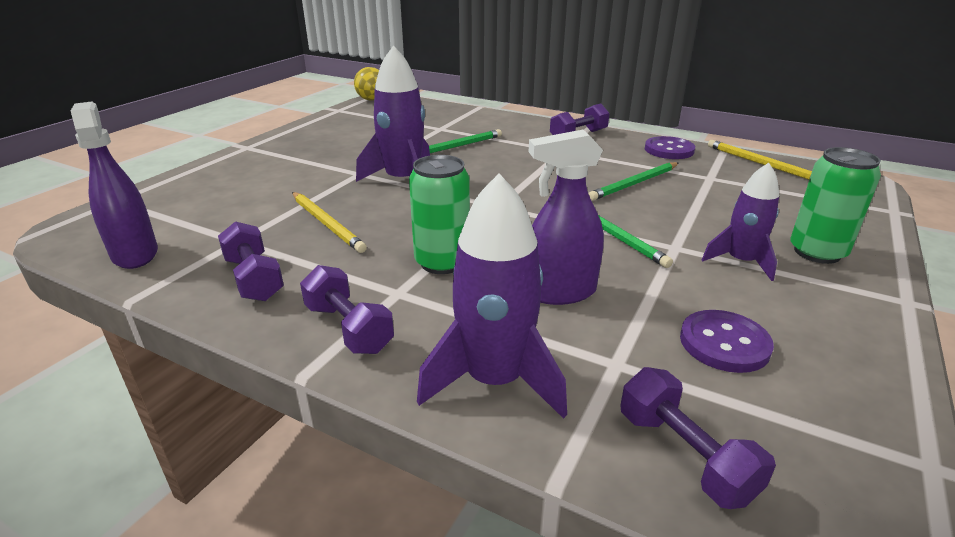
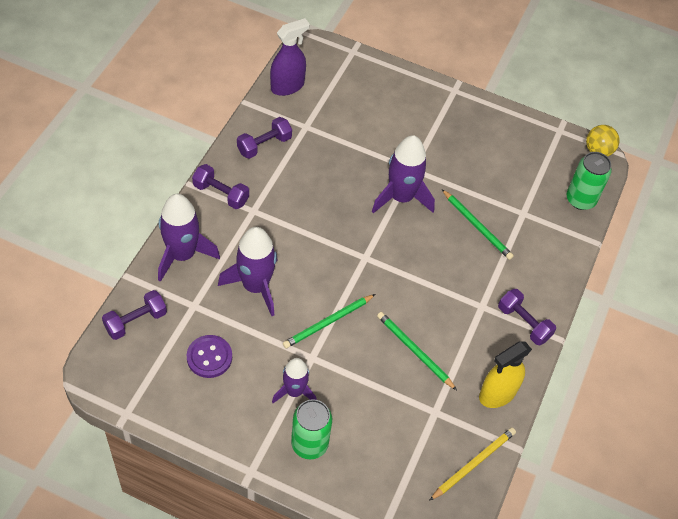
camera: 80 degrees right, 25 degrees up
(326, 223) = (330, 164): yellow pencil -> none
(348, 328) = (221, 194): purple dumbbell -> purple dumbbell turned 75 degrees clockwise
(442, 262) = (285, 228): green can -> green can (580, 199)
(560, 292) = (255, 286): purple spray bottle -> purple rocket
(669, 150) = (497, 394): purple button -> yellow spray bottle

